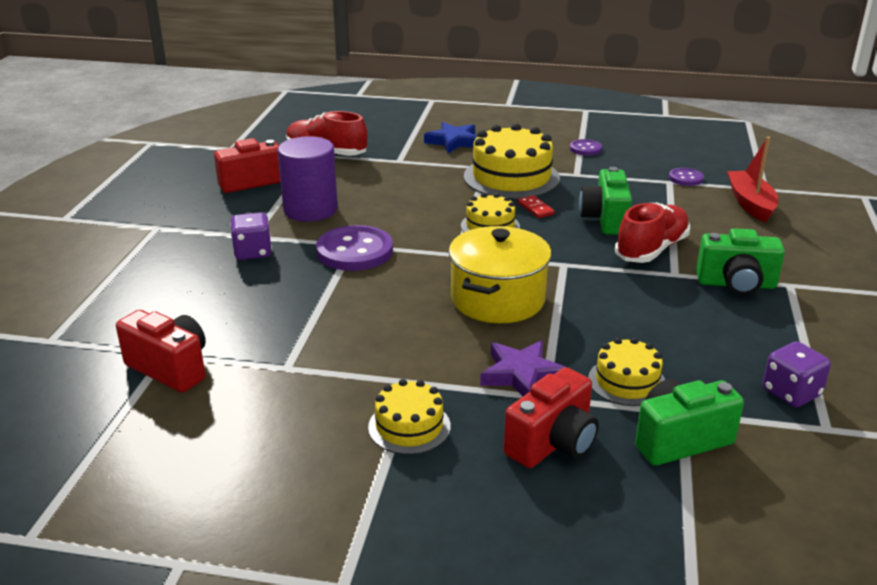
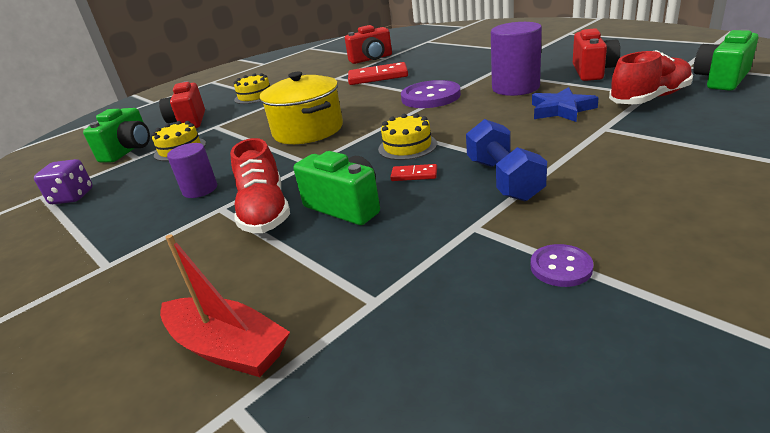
camera: 130 degrees right, 0 degrees up
(253, 252) = (465, 72): purple dice -> none
(280, 320) = (378, 77): none -> red domino
(453, 141) = (653, 166): blue star -> blue star (561, 110)
(511, 177) = (503, 179): yellow cake -> blue dumbbell
(522, 374) = (237, 124): purple star -> none
(669, 303) = (200, 189): none -> purple cylinder
(686, 178) = (365, 325): purple button -> none
(736, 284) = (159, 233): green camera -> green camera (721, 79)

